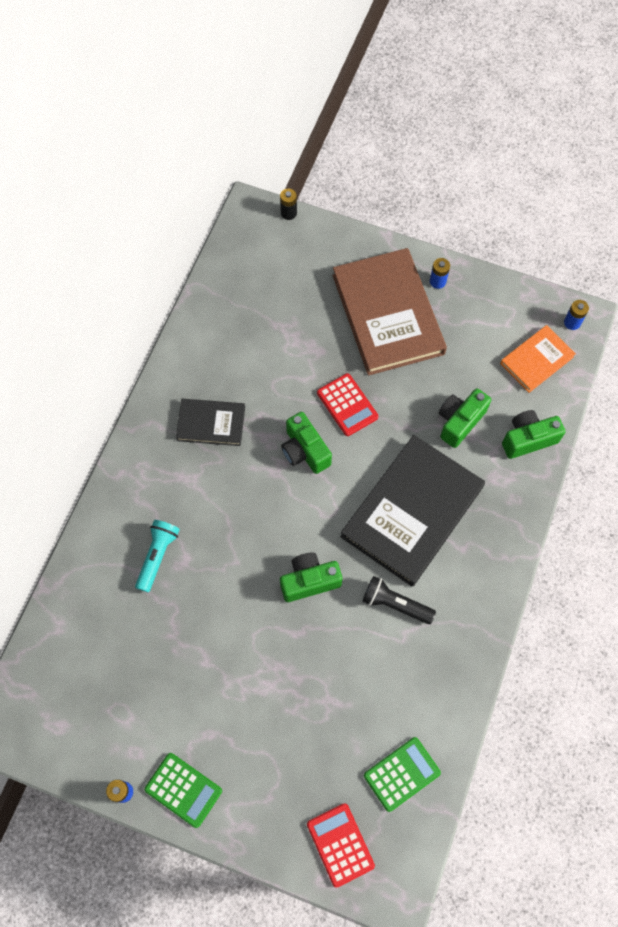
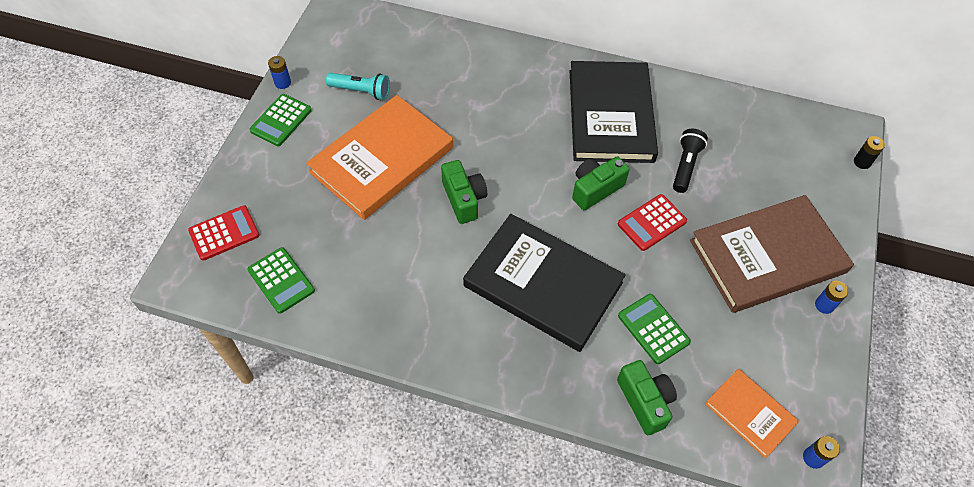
camera: 85 degrees right, 10 degrees down
(157, 556) = (479, 88): turquoise flashlight -> turquoise flashlight (361, 91)
(211, 423) = (611, 115): black book -> black book, size x1.94
(251, 667) = (382, 160): none -> orange book
(395, 604) = (445, 271): black flashlight -> black flashlight (685, 166)
(459, 421) = (653, 329): green camera -> green calculator

